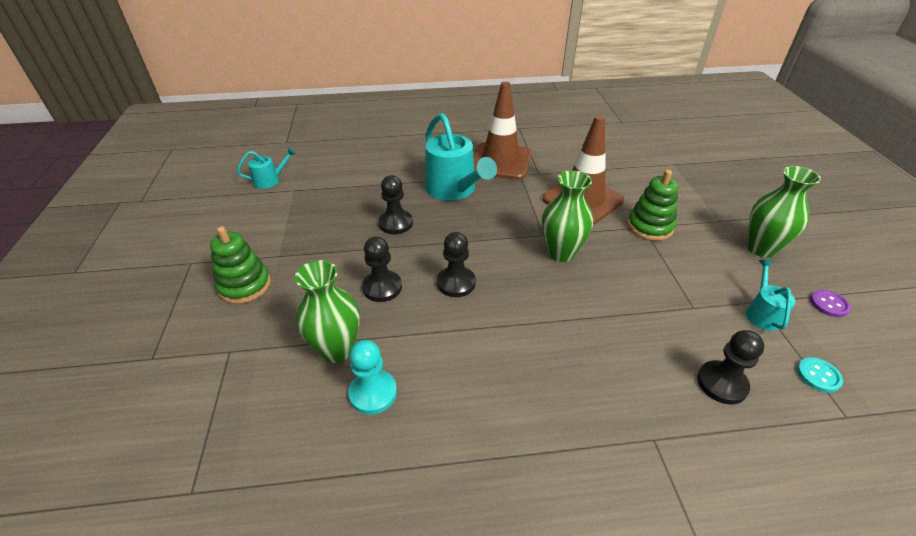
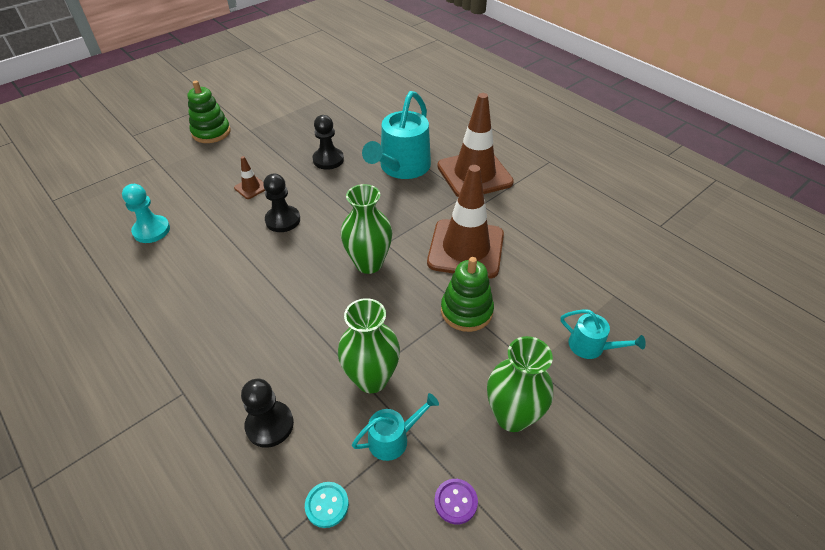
camera: 55 degrees right, 5 degrees up
(270, 180) = (326, 82): turquoise watering can -> turquoise watering can (591, 346)
(337, 349) = (179, 197): green vase -> green vase (371, 379)
(382, 287) = (251, 188): black pawn -> brown traffic cone

